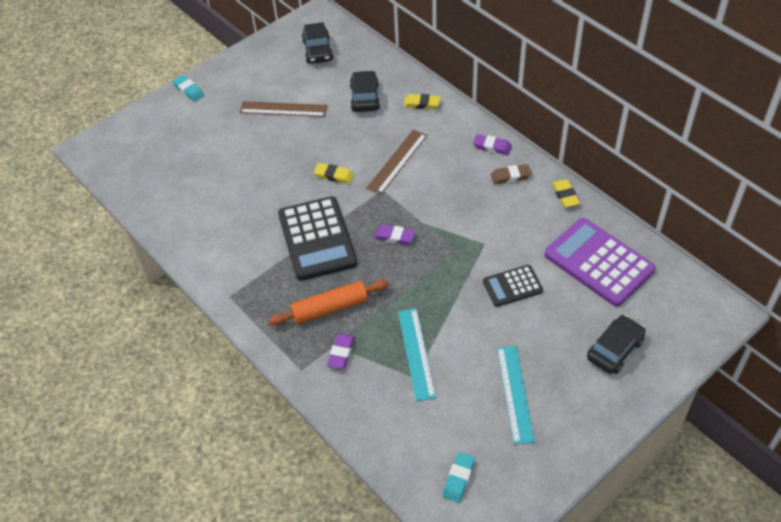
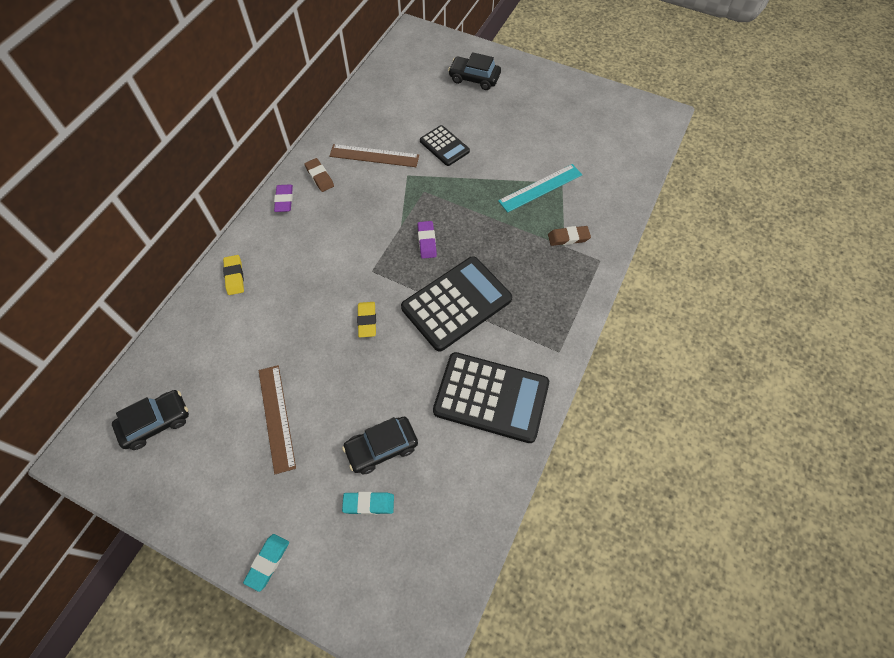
camera: 115 degrees left, 10 degrees up
(220, 235) = (491, 397): none -> black calculator
(330, 308) = (529, 262): orange rolling pin -> none
(341, 352) = (568, 238): purple eraser -> brown eraser
(365, 97) = (236, 335): black car -> black car (381, 447)
(397, 161) = (328, 271): brown ruler -> brown ruler (374, 156)
(458, 478) = (626, 134): turquoise eraser -> turquoise eraser (368, 504)
(515, 393) = (541, 122): turquoise ruler -> none
(565, 195) = (330, 135): yellow eraser -> none
(598, 262) = (396, 101): purple calculator -> none

